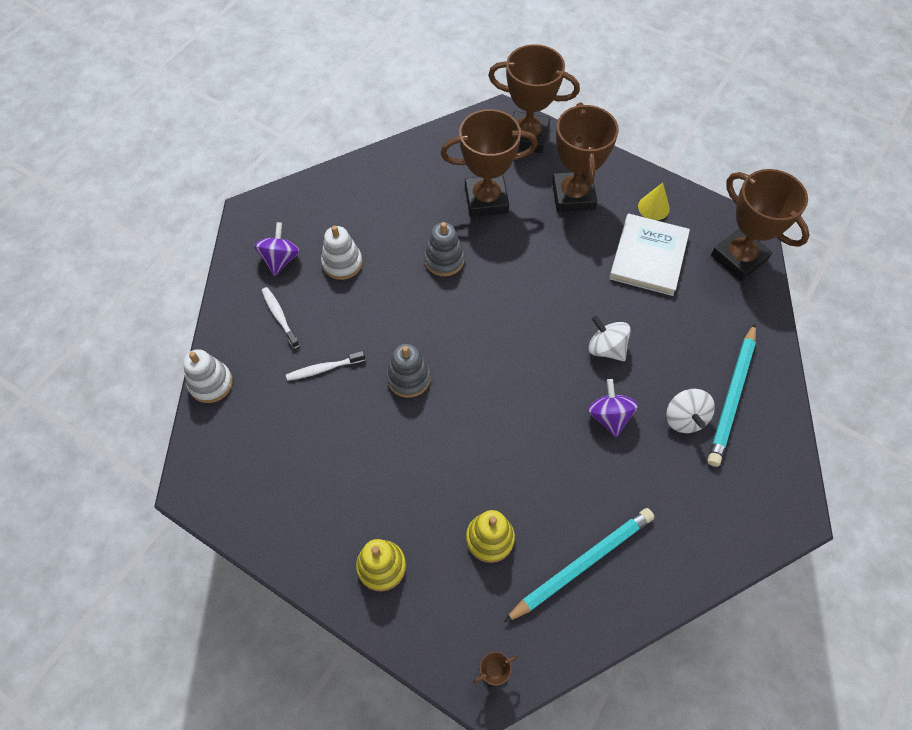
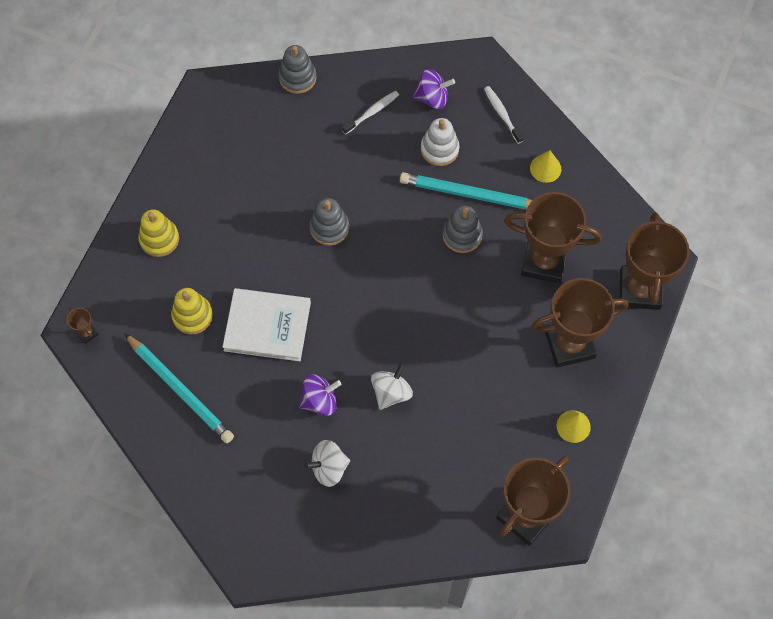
camera: 80 degrees right, 5 degrees up
(211, 383) = (297, 77): white stacking toy -> grey stacking toy
(323, 369) = (326, 159): white toothbrush -> white toothbrush (502, 114)
(387, 181) = (545, 168): none -> yellow cone
(486, 200) = (544, 262): brown trophy -> brown trophy turned 60 degrees counterclockwise
(648, 257) = (507, 424): white book -> white book (267, 326)
(732, 397) = (359, 511): turquoise pencil -> turquoise pencil (469, 194)

